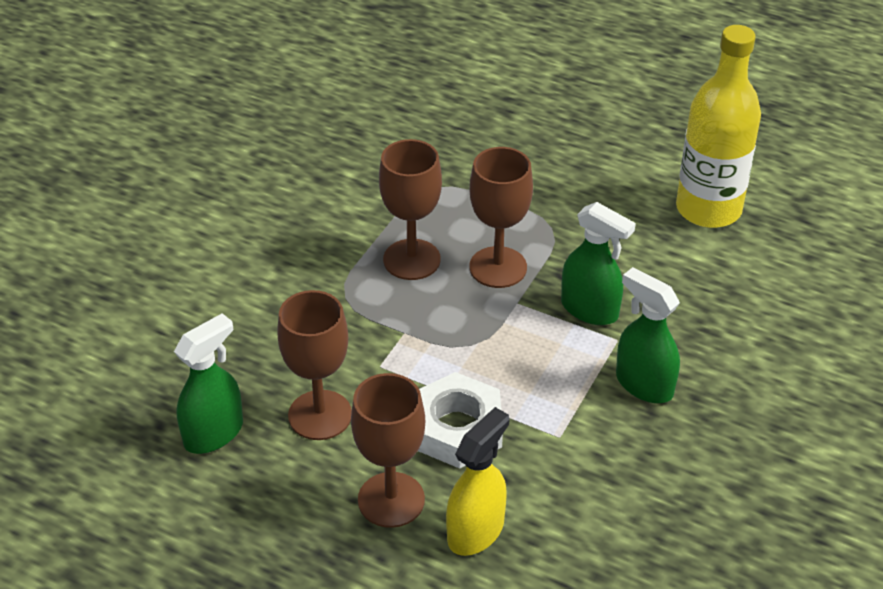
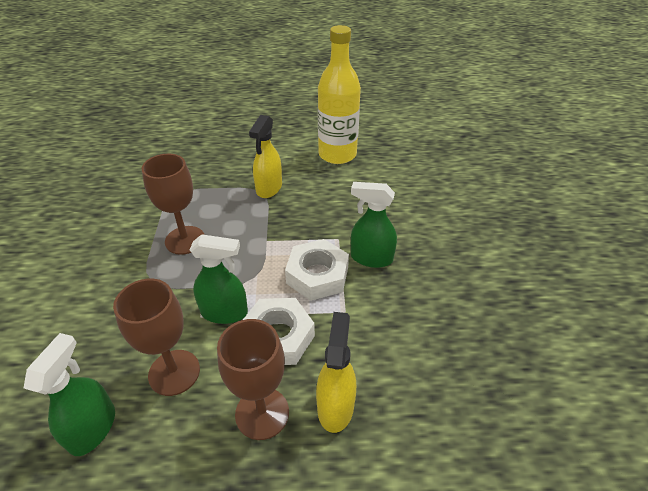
camera: 30 degrees left, 0 degrees up
(498, 267) = (242, 225): brown goblet -> none
(555, 376) = (317, 275): none -> white nut
(567, 226) = (269, 188): none -> yellow spray bottle
(590, 310) = (311, 228): green spray bottle -> green spray bottle (224, 312)

